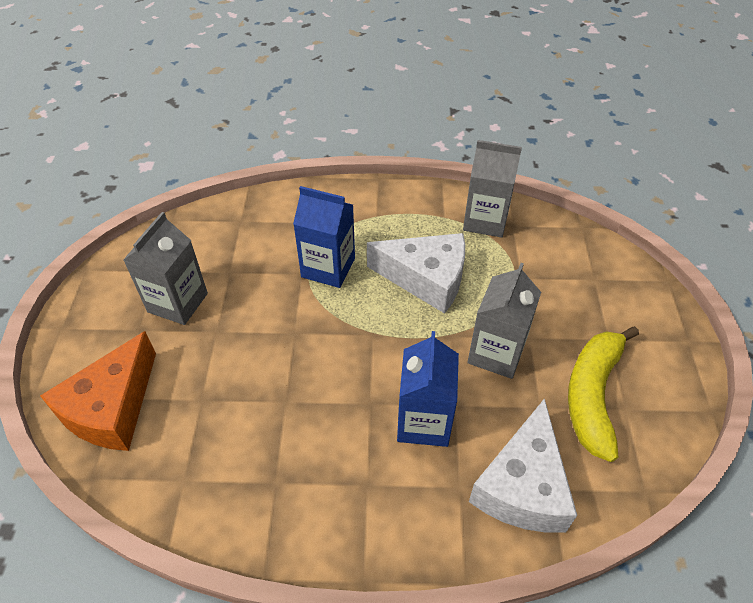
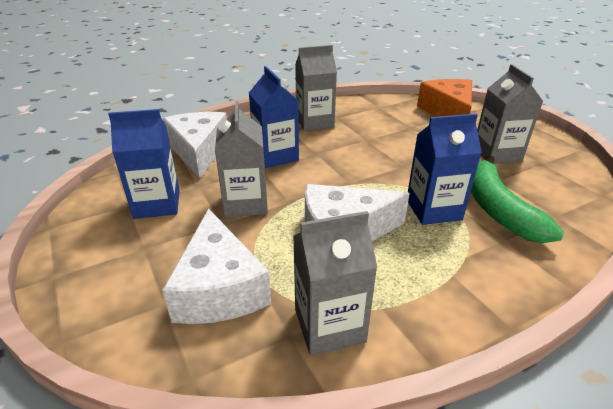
camera: 150 degrees right, 15 degrees down
(275, 245) = (498, 209): none -> green banana
(318, 483) = (314, 122): none -> grey carton
(550, 274) = (219, 288): none -> white cheese
(592, 395) = (157, 204): yellow banana -> blue carton

